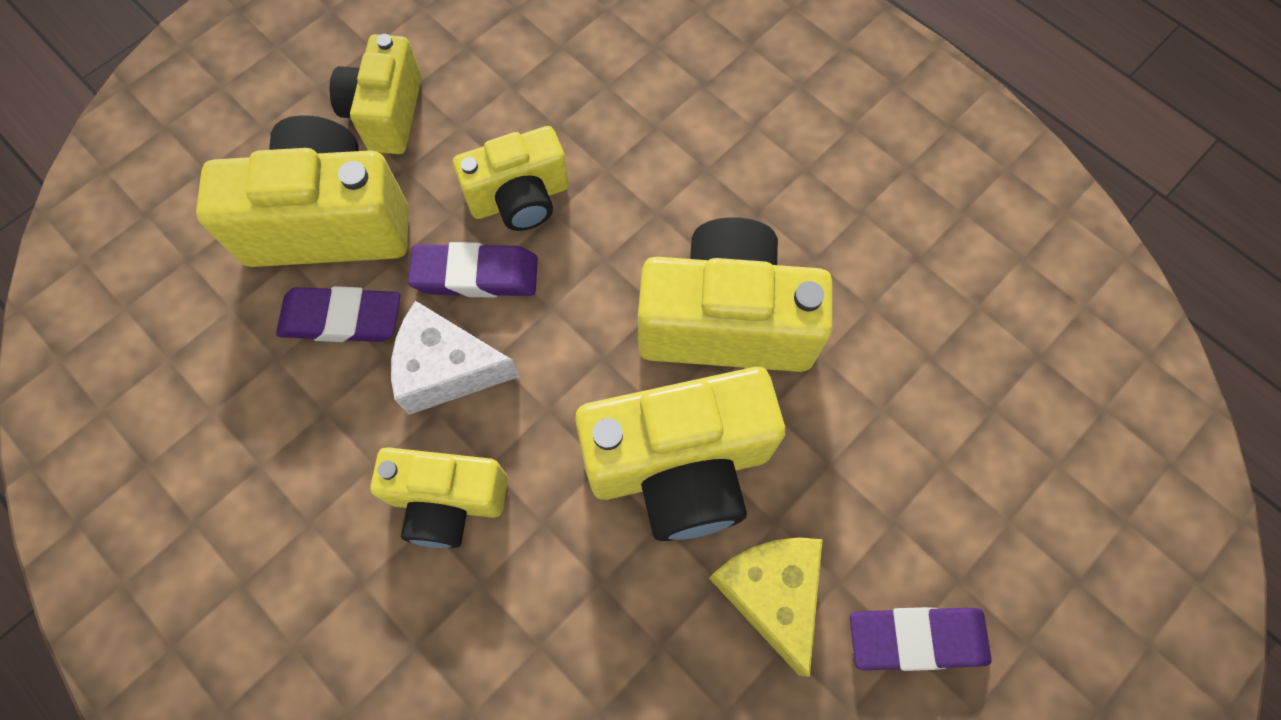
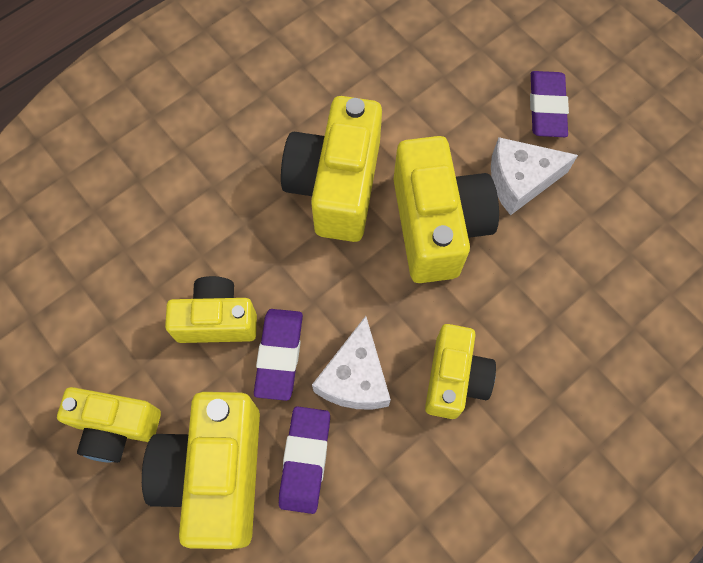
camera: 85 degrees left, 0 degrees up
(520, 198) = (217, 320): yellow camera -> yellow camera turned 75 degrees counterclockwise
(771, 593) = (520, 181): yellow cheese -> white cheese

